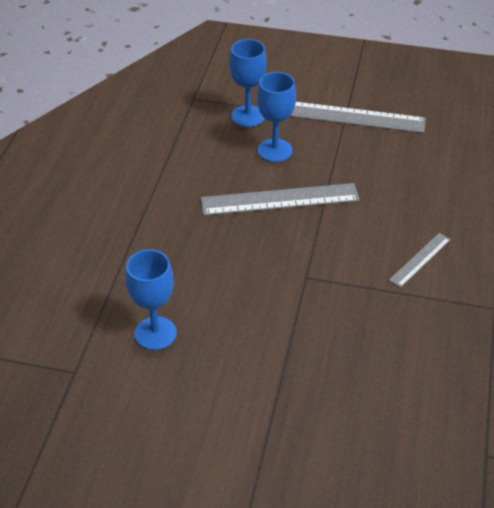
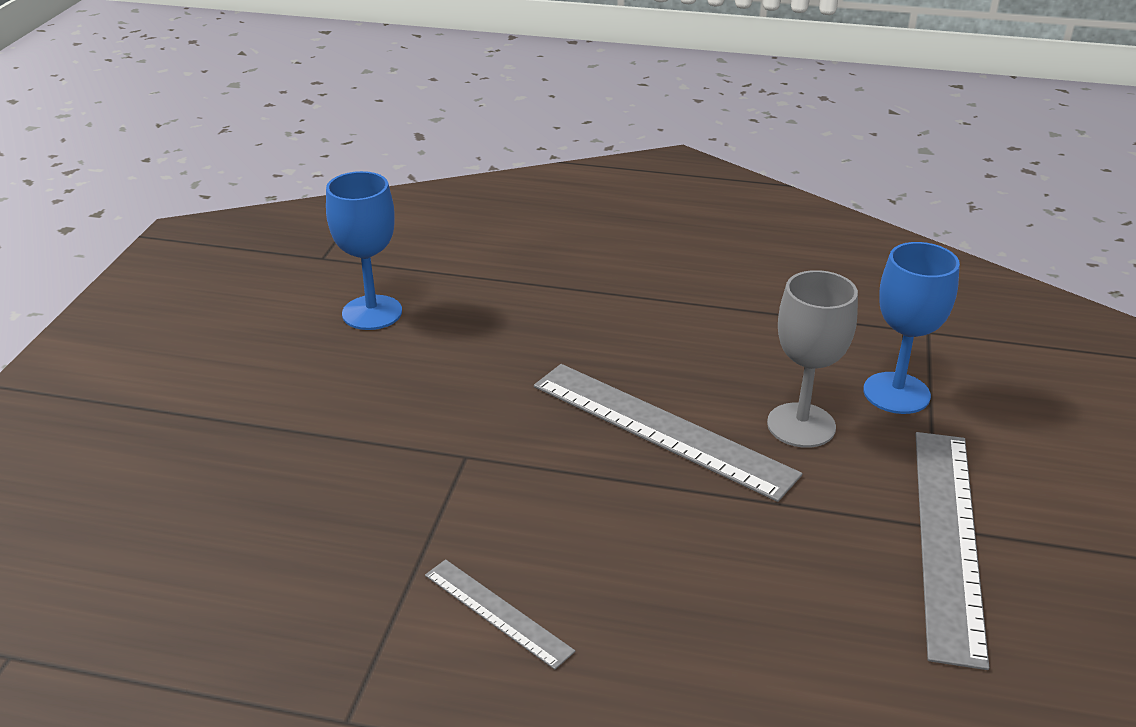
camera: 90 degrees right, 10 degrees down
(275, 150) = (801, 425): blue goblet -> grey goblet
(280, 200) = (661, 429): grey ruler -> grey ruler turned 45 degrees counterclockwise

